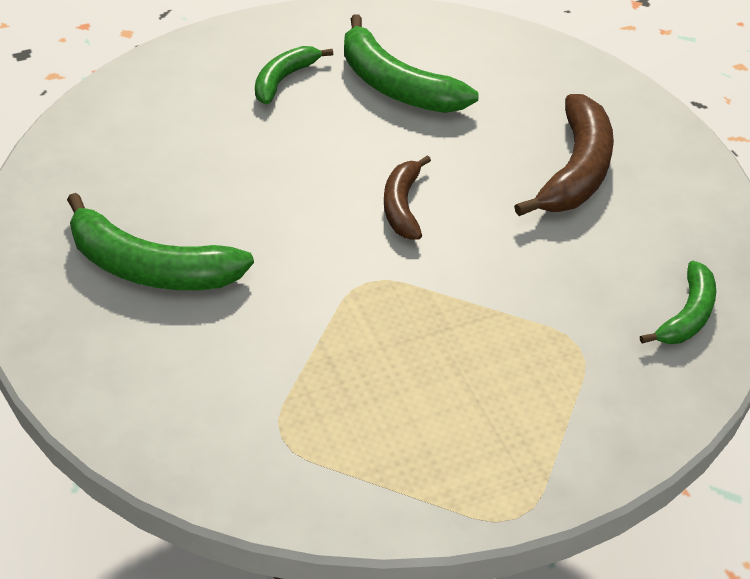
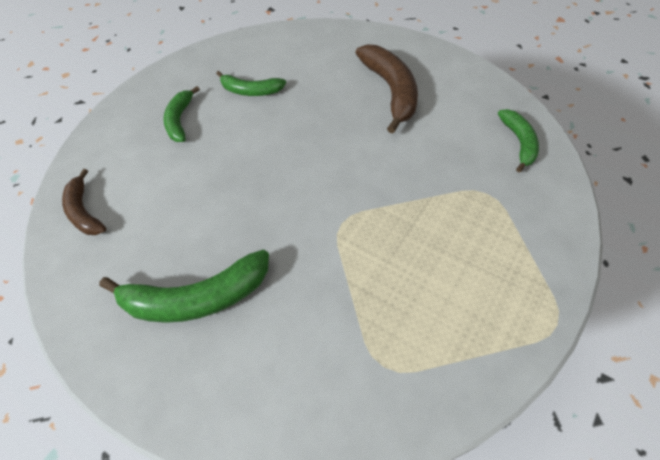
camera: 30 degrees left, 10 degrees up
(396, 86) = (251, 91): green banana -> green banana, size x0.60
(402, 206) = (319, 163): brown banana -> brown banana (84, 212)

